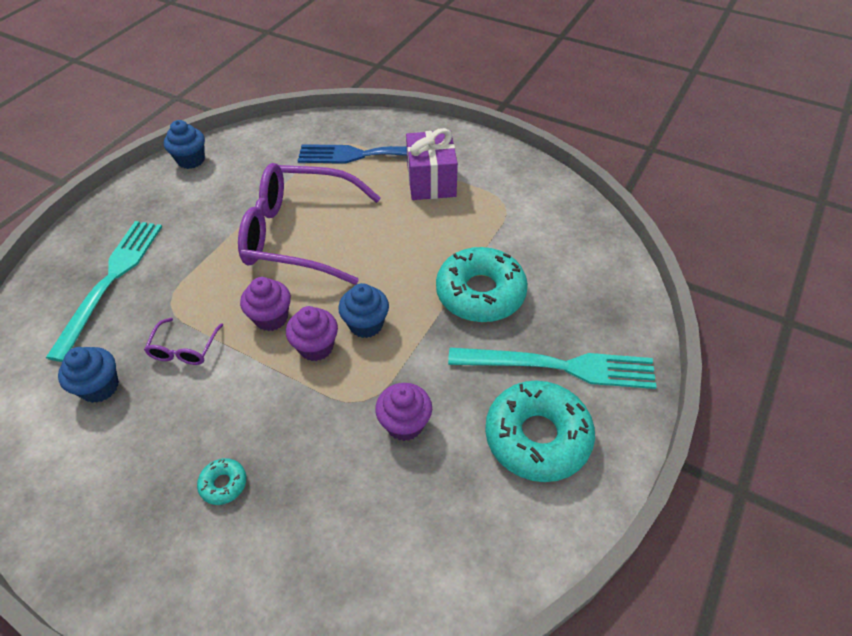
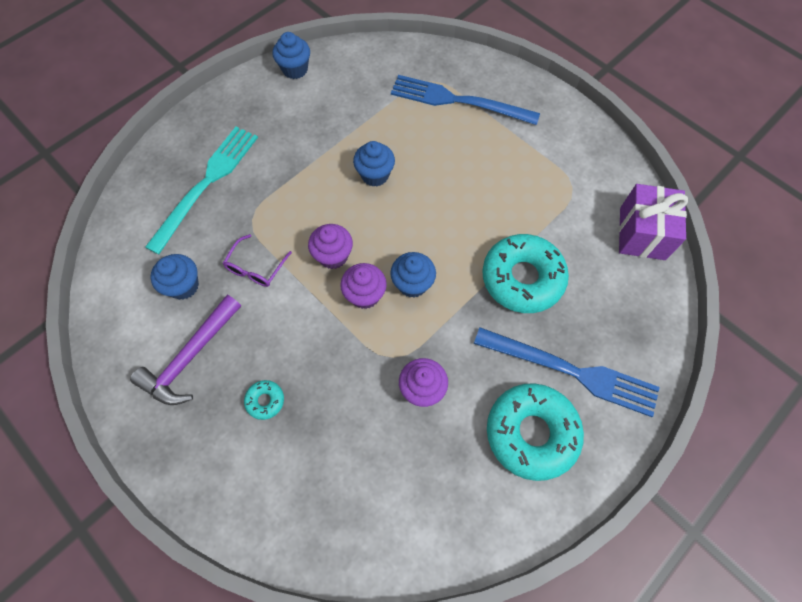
camera: 15 degrees right, 15 degrees up
(121, 461) = (190, 357): none -> purple hammer
(299, 234) = (375, 175): purple glasses -> blue cupcake
(431, 181) = (510, 145): purple gift -> purple gift (642, 233)
(558, 367) = (570, 371): turquoise fork -> blue fork

